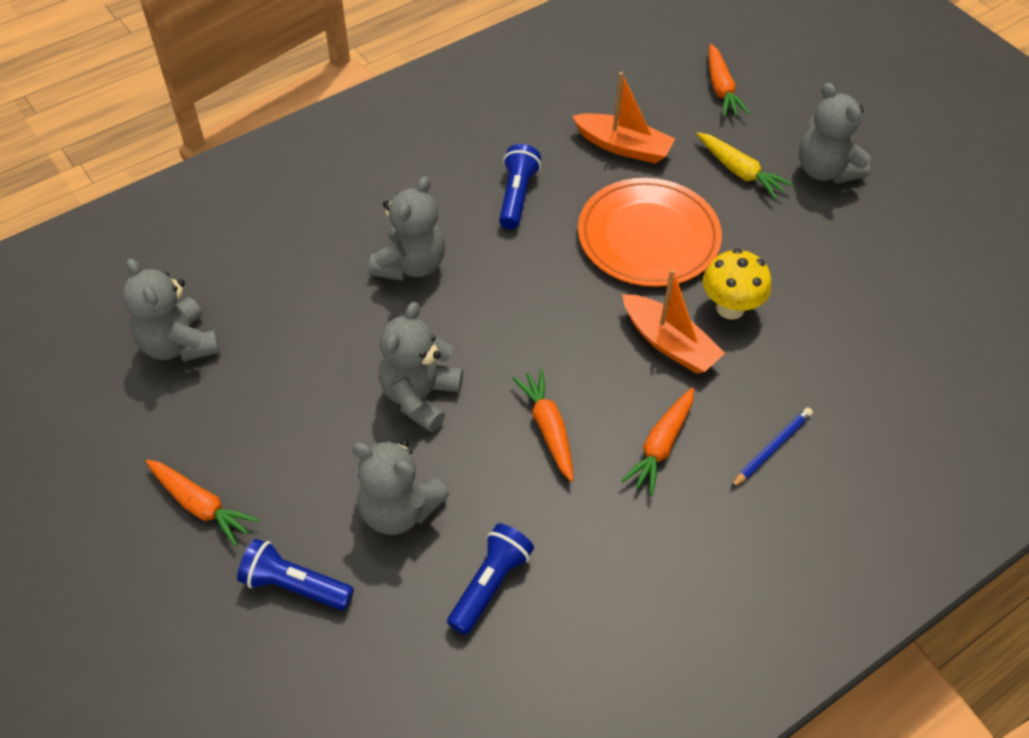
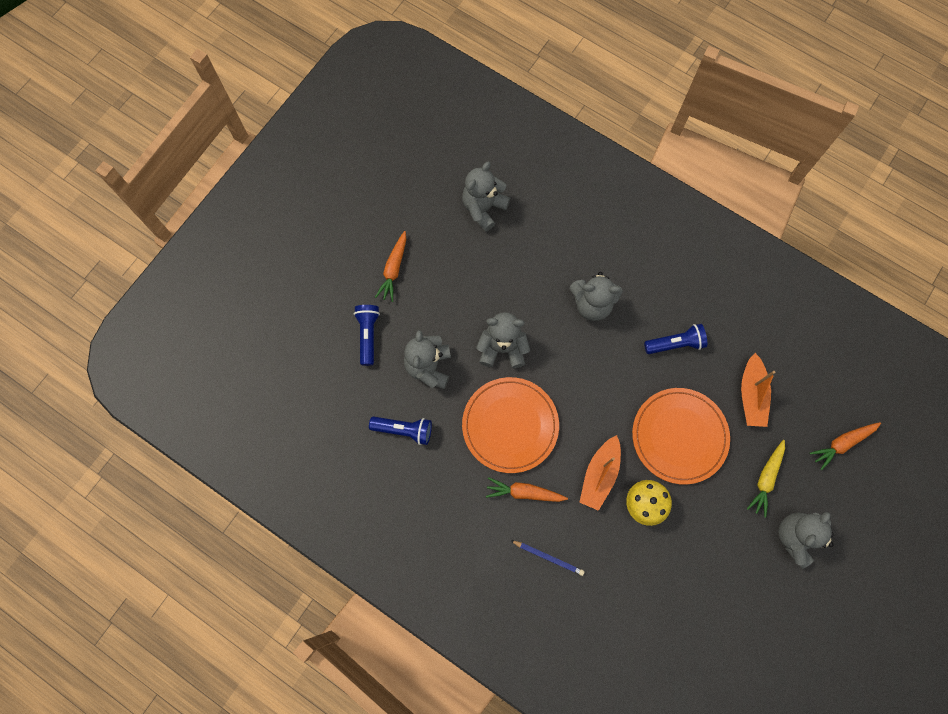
camera: 70 degrees right, 20 degrees up
(548, 428) = (510, 425): orange carrot -> orange plate

